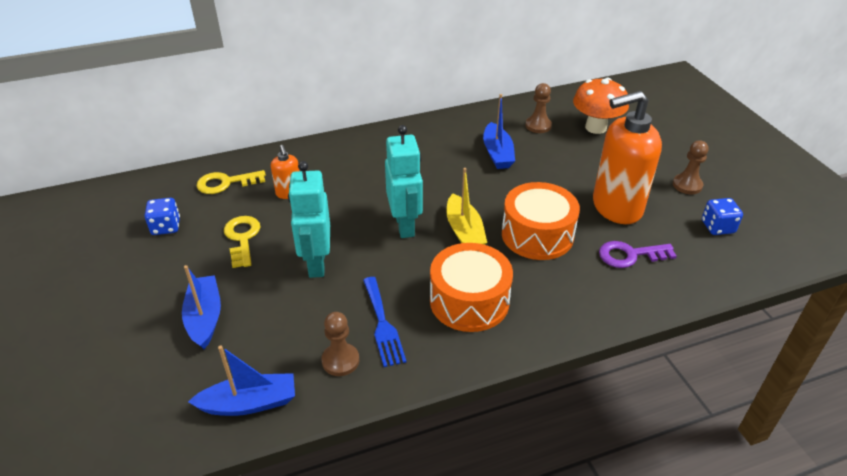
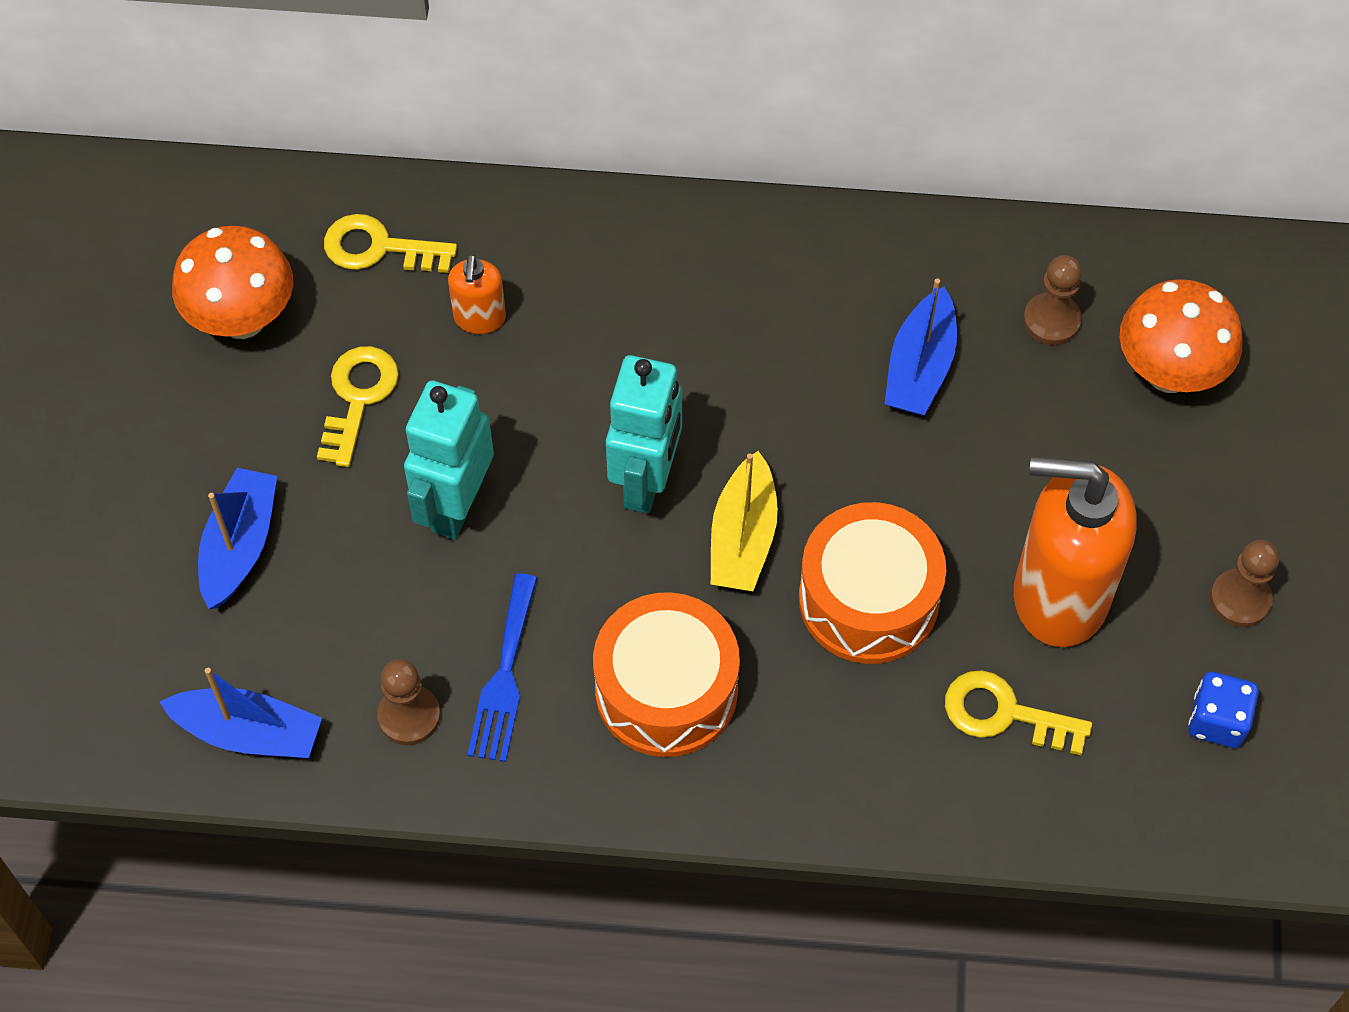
camera: 25 degrees right, 20 degrees up
(166, 227) = (242, 319): blue dice -> orange mushroom
(630, 255) = (1004, 714): purple key -> yellow key

